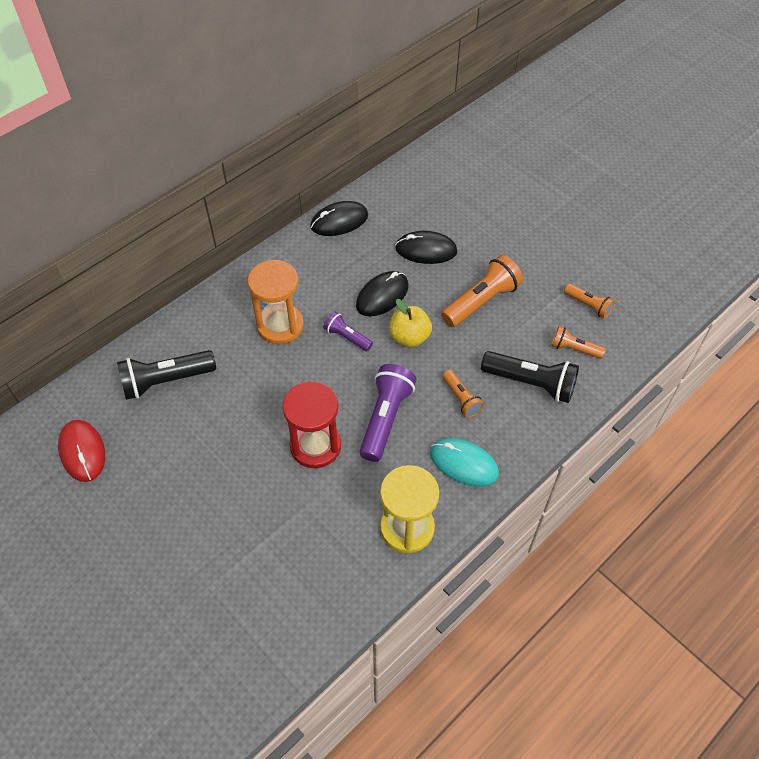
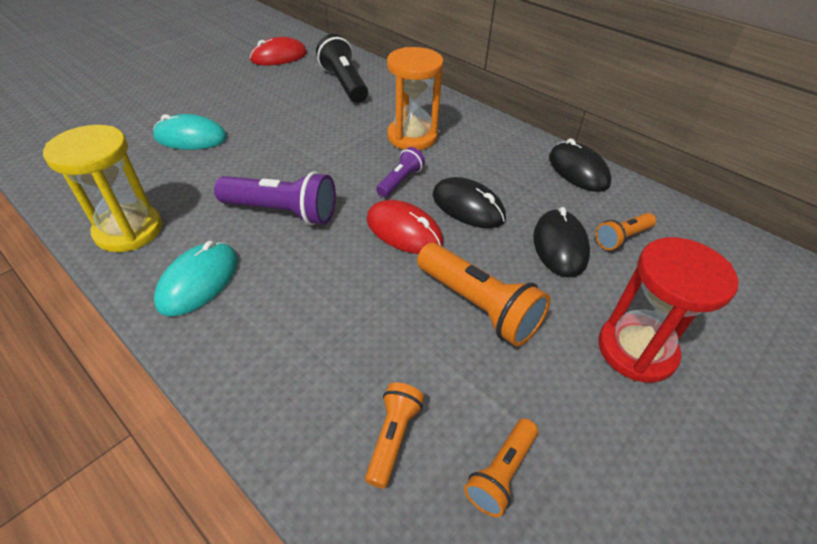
camera: 85 degrees right, 10 degrees down
(263, 512) = (191, 137): none -> turquoise mouse
(315, 446) = (256, 164): red hourglass -> red hourglass (636, 350)
(409, 337) = (404, 231): yellow apple -> red mouse
(461, 398) = (302, 280): orange flashlight -> orange flashlight (622, 238)
(531, 383) = (322, 365): black flashlight -> none

